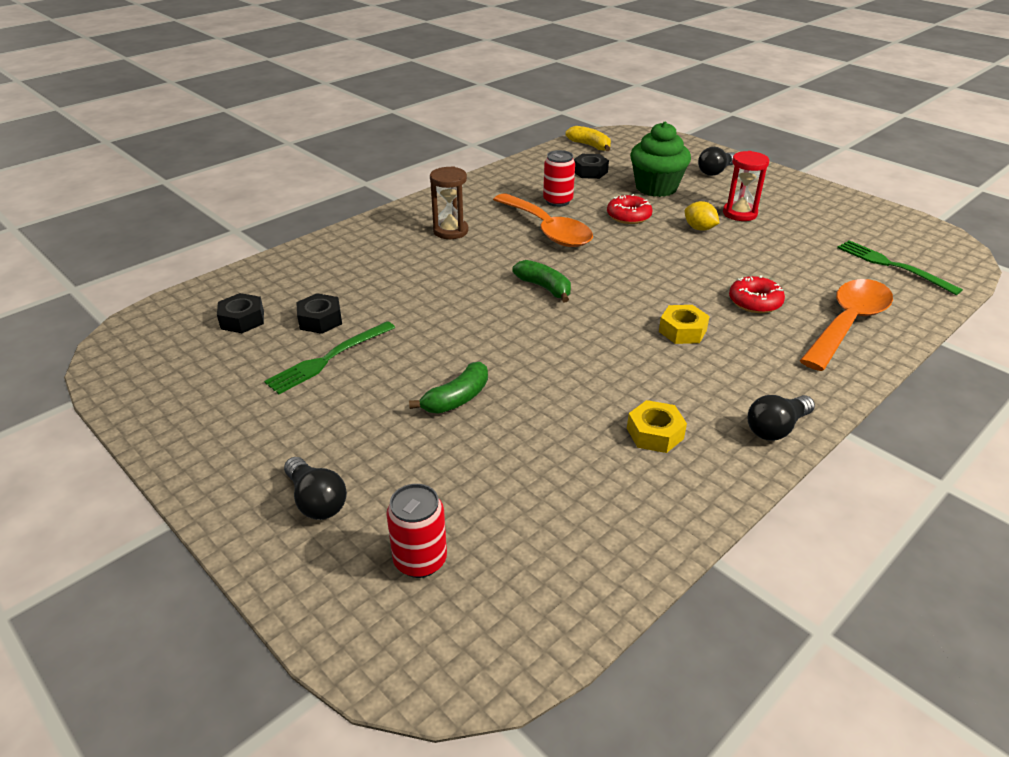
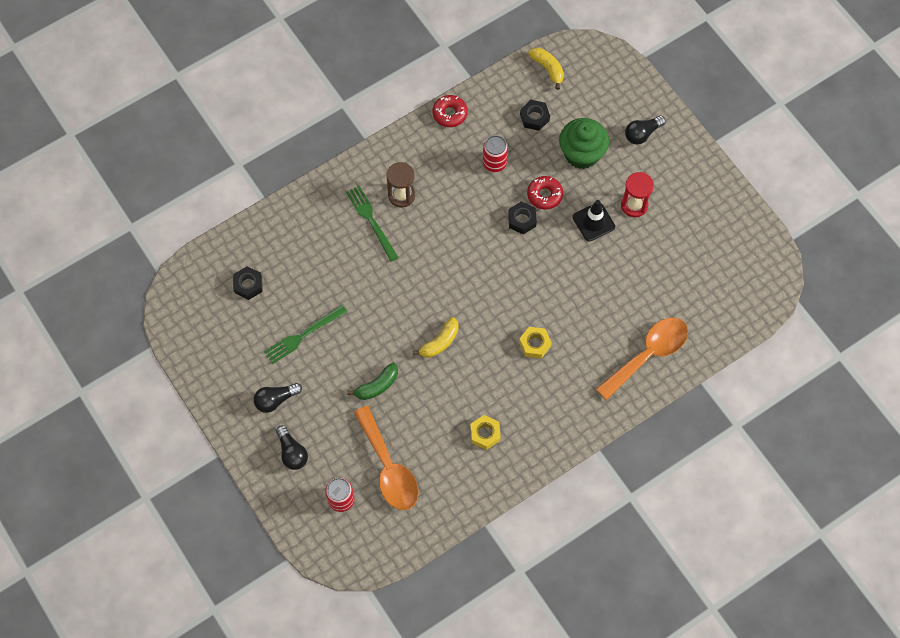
camera: 10 degrees right, 30 degrees up
(320, 320) = (299, 293): black nut -> black nut (522, 220)
(542, 343) = (440, 342): none -> yellow banana
(544, 288) = (455, 281): green banana -> none
(547, 230) = (475, 205): orange spoon -> orange spoon (388, 468)
(699, 228) = (593, 222): yellow lemon -> black traffic cone
(755, 302) = (596, 321): red donut -> red donut (450, 114)
(776, 428) = (556, 441): black light bulb -> black light bulb (275, 400)
(893, 266) = (716, 295): green fork -> green fork (371, 221)

